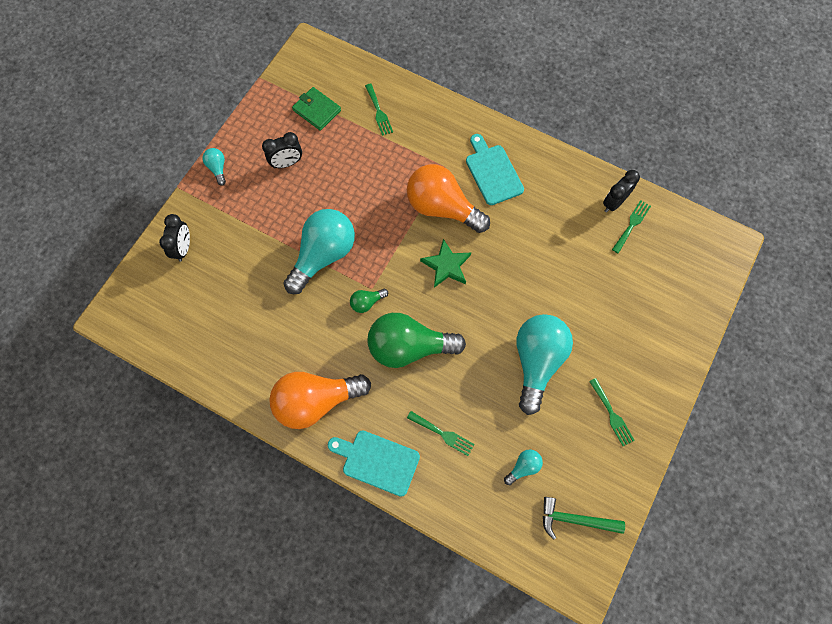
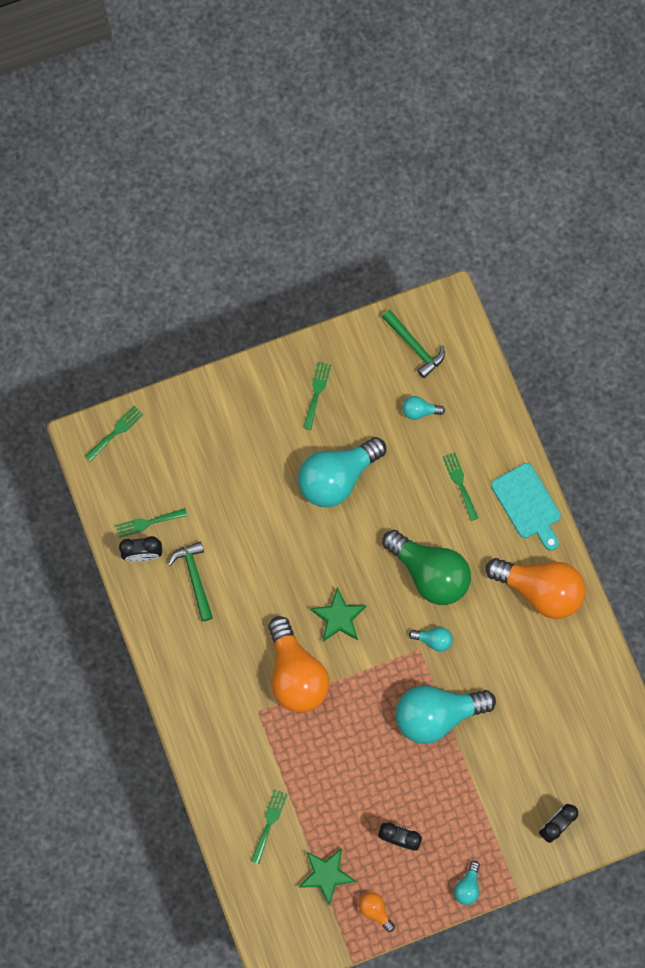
camera: 140 degrees left, 5 degrees up
(268, 113) = (375, 910): none -> orange light bulb
(317, 110) = (326, 874): green wallet -> green star
(367, 302) = (433, 639): green light bulb -> turquoise light bulb
(492, 172) = (220, 671): turquoise cutting board -> none
(566, 214) = (194, 578): none -> green hammer
(716, 266) = (116, 431): none -> green fork

